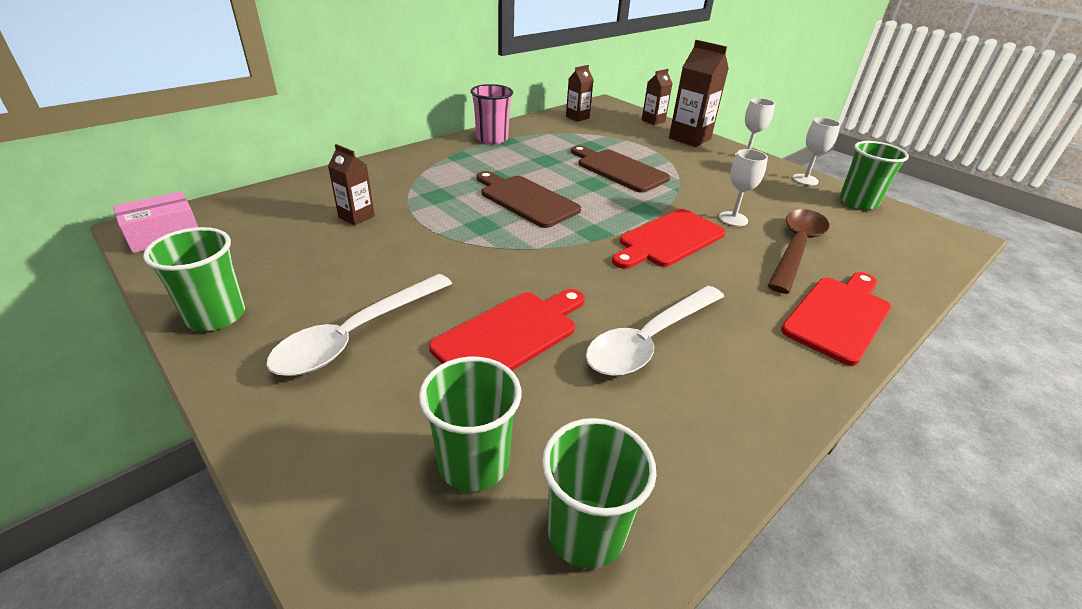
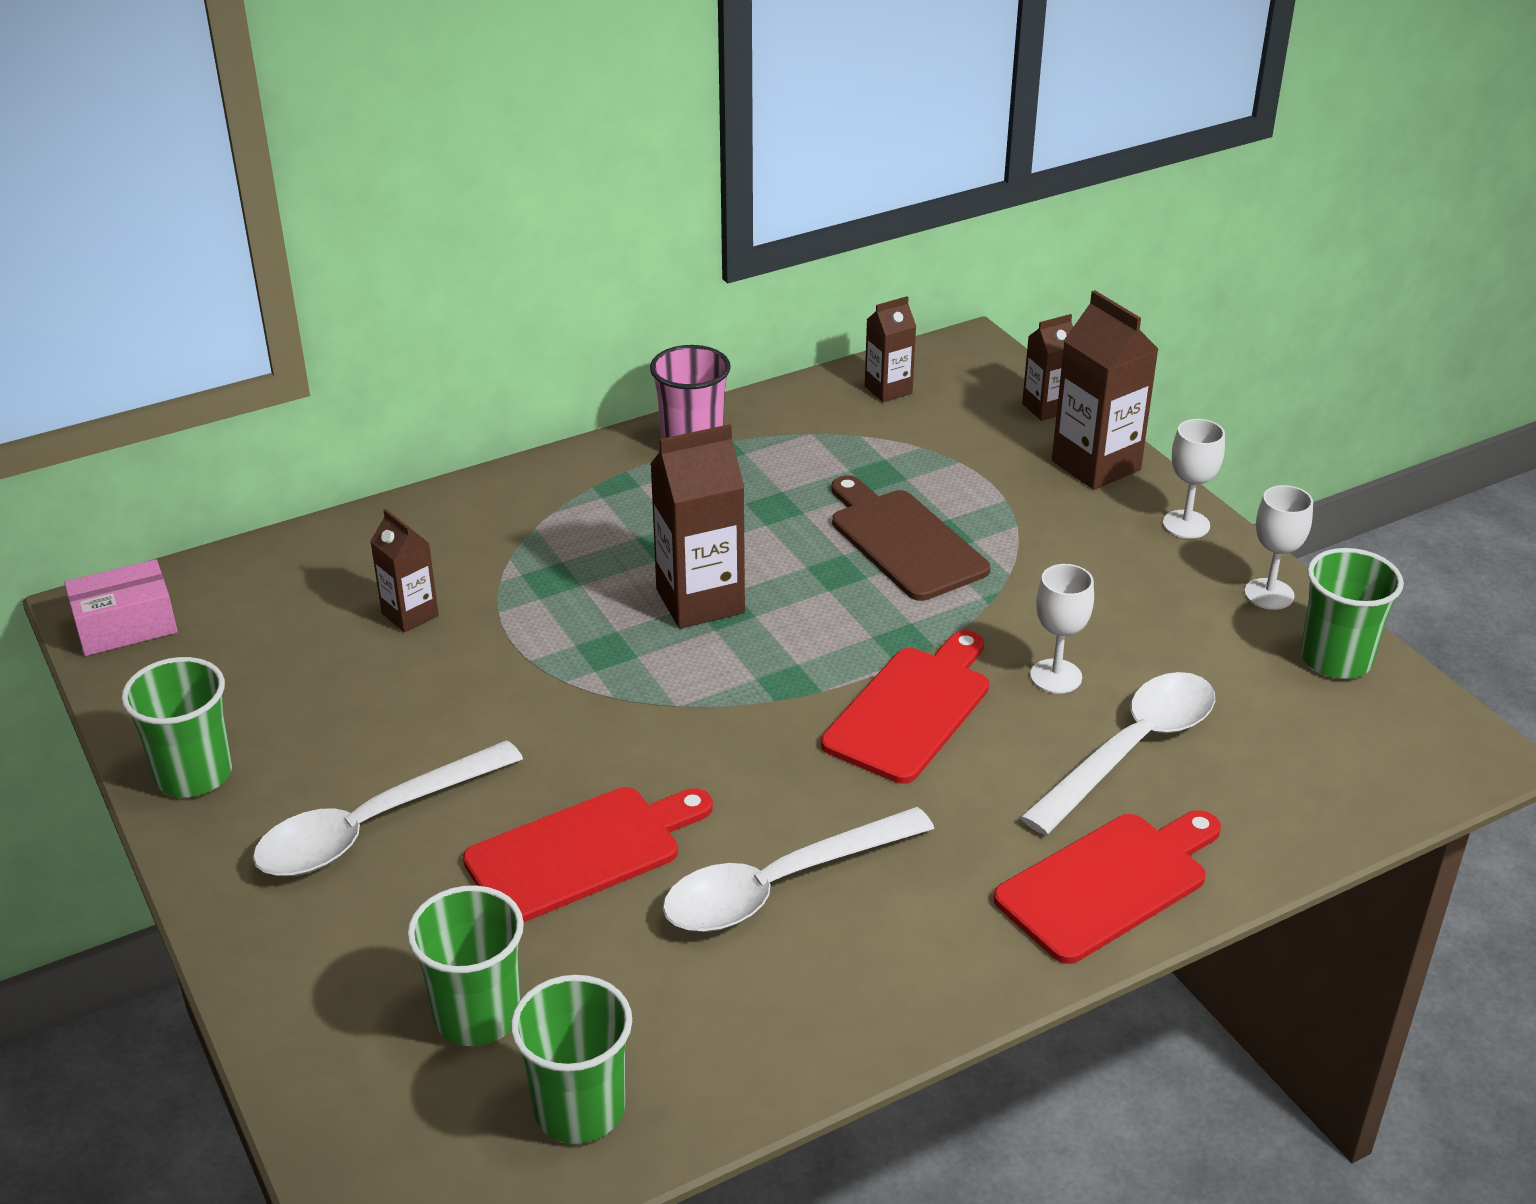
camera: 15 degrees right, 0 degrees up
(526, 200) = (700, 601): brown cutting board -> brown carton
(669, 239) = (911, 710): red cutting board -> red cutting board turned 150 degrees clockwise
(796, 248) = (1131, 749): brown spoon -> white spoon

